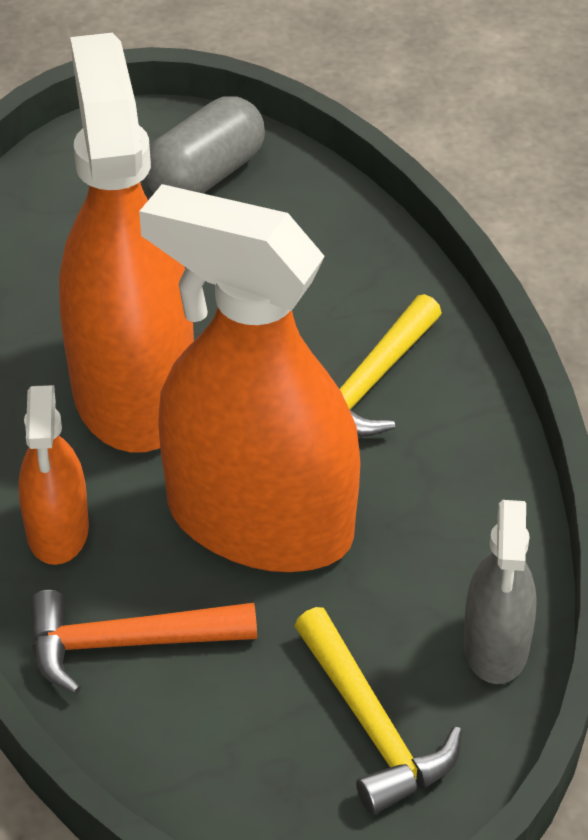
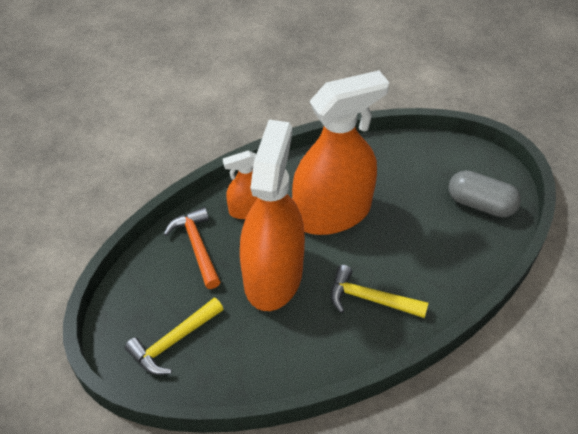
camera: 75 degrees right, 5 degrees up
(496, 646) = (227, 382): grey spray bottle -> none

